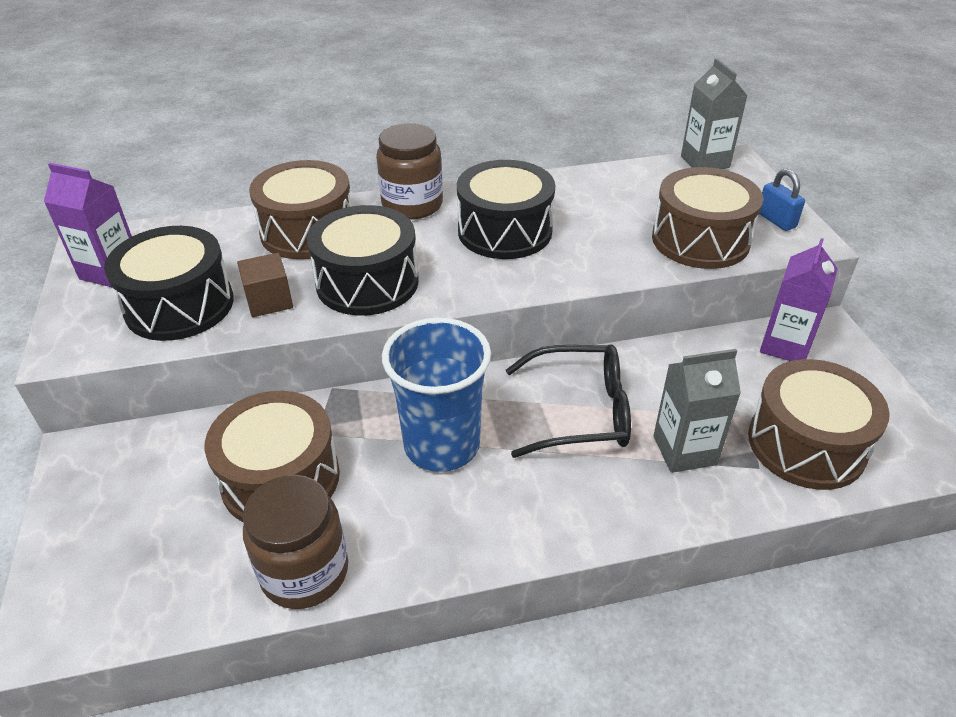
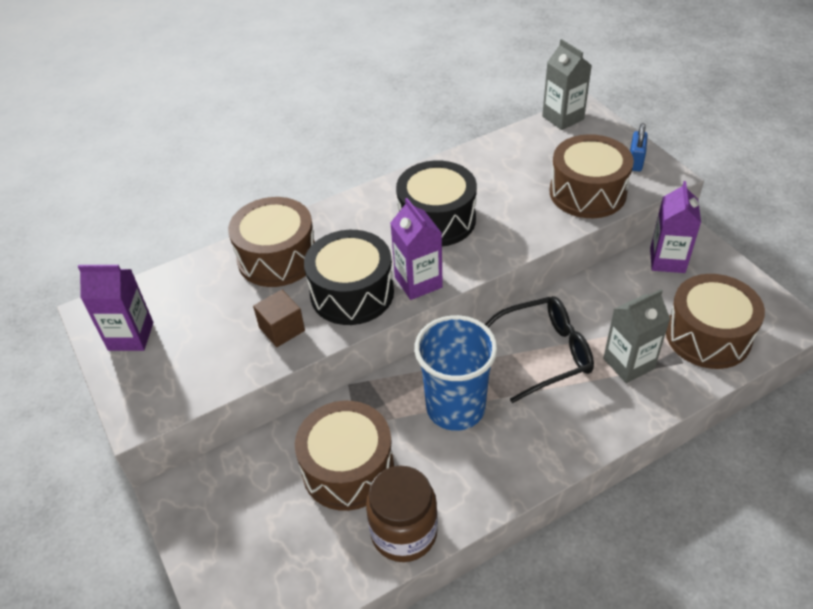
camera: 15 degrees left, 5 degrees up
(179, 305) = (210, 352): black drum -> none
(412, 205) = (350, 212): brown jar -> none
(448, 288) = (418, 282): none -> purple carton
(776, 220) = (635, 161): blue padlock -> blue padlock turned 60 degrees clockwise

